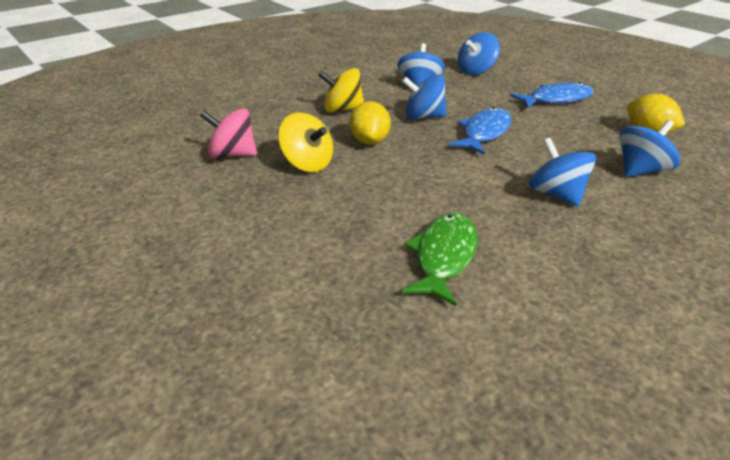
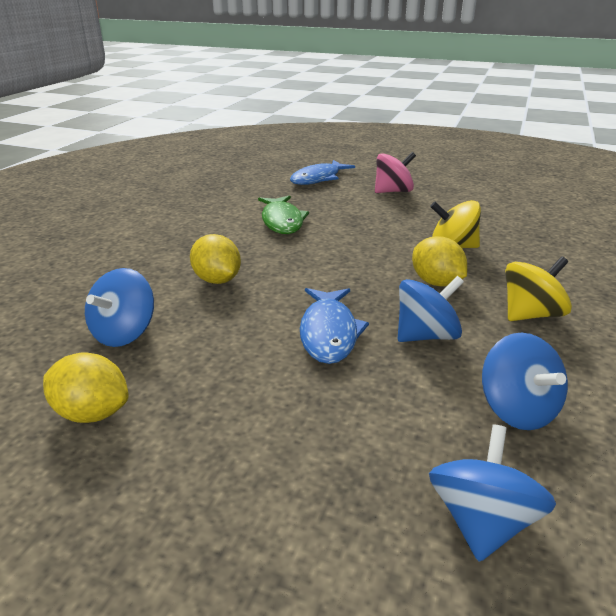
camera: 150 degrees right, 5 degrees down
(232, 154) = (521, 237): pink spinning top -> pink spinning top (393, 191)
(556, 99) = (257, 459): blue fish -> blue fish (318, 178)
(556, 194) = (217, 280): blue spinning top -> yellow lemon

